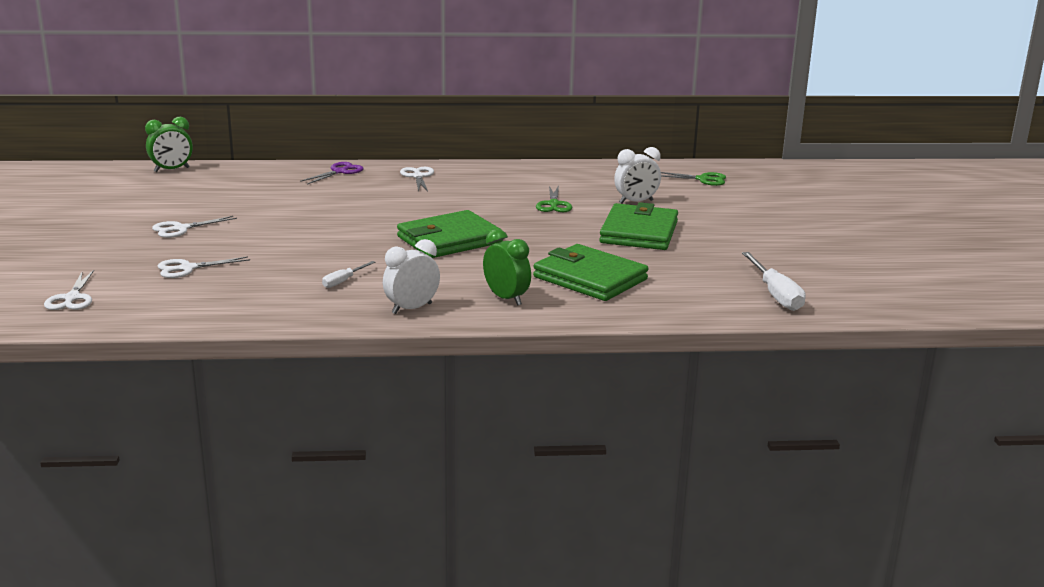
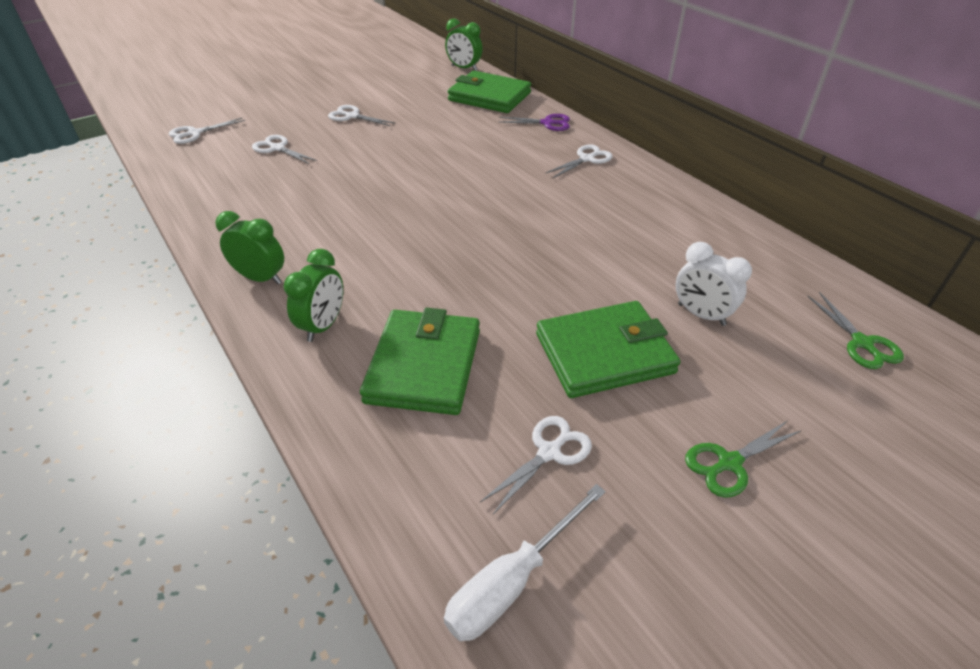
camera: 60 degrees right, 20 degrees up
(343, 281) = (300, 220): white screwdriver -> none
(412, 308) = (261, 278): white clock -> green clock
(449, 240) = (446, 235): green wallet -> green wallet (489, 96)
(553, 204) = (615, 259): green scissors -> green scissors (729, 463)
(701, 266) = (549, 452): none -> white scissors

